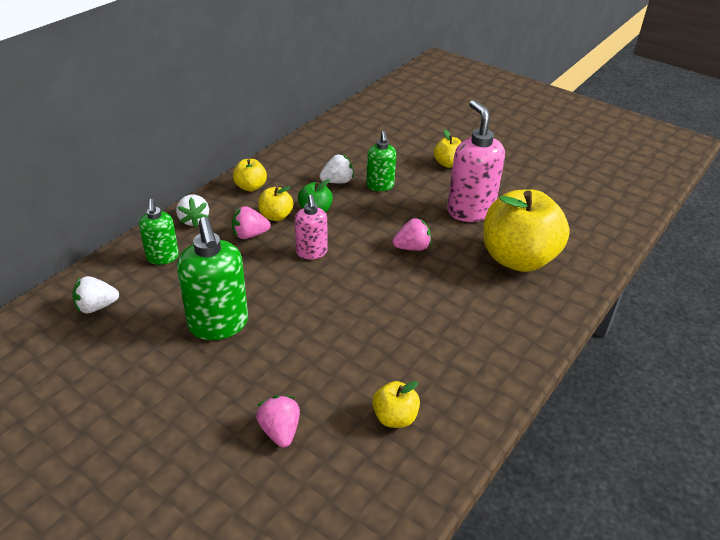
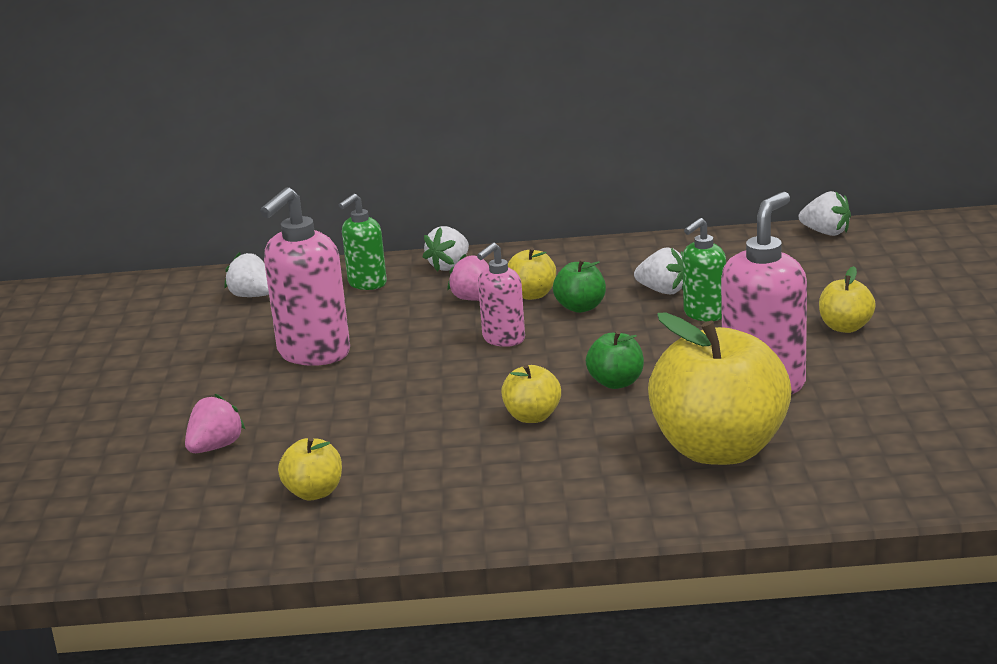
camera: 55 degrees right, 15 degrees down
(218, 325) = (313, 354): green soap dispenser -> pink soap dispenser
(250, 187) = (559, 260): yellow apple -> yellow apple (532, 417)
(351, 114) = (826, 232): none -> white strawberry
(412, 247) = (616, 383): pink strawberry -> green apple

